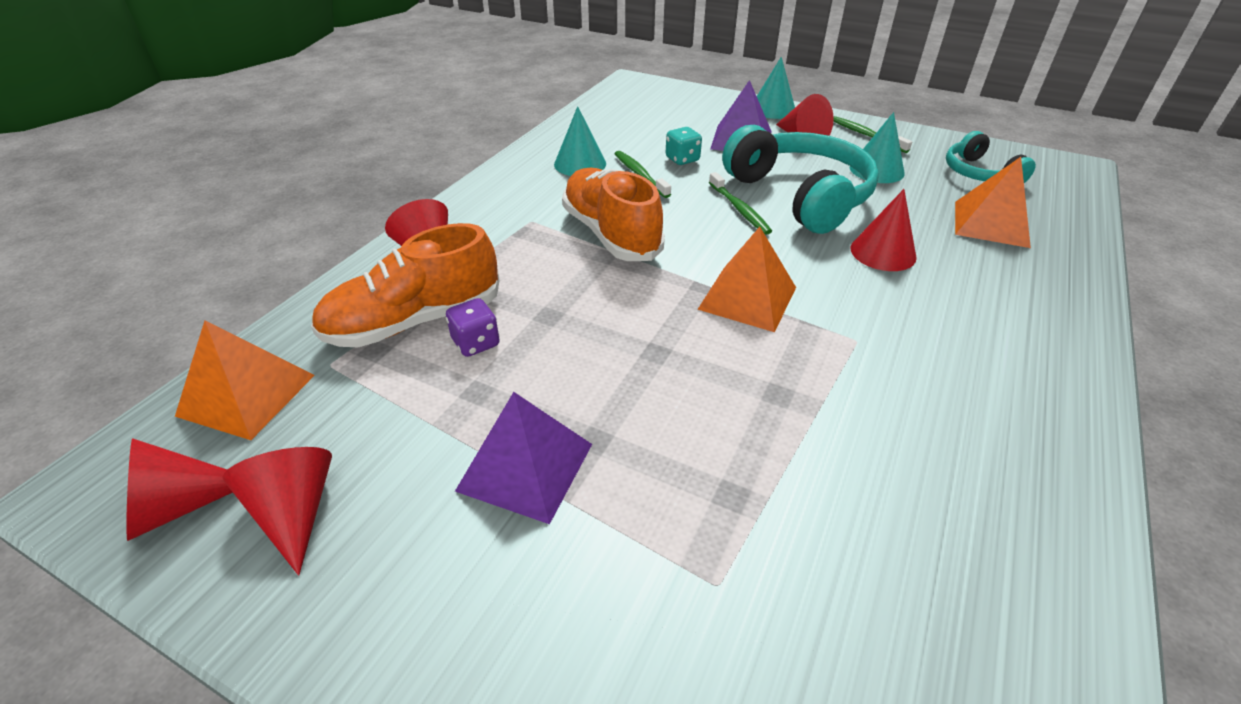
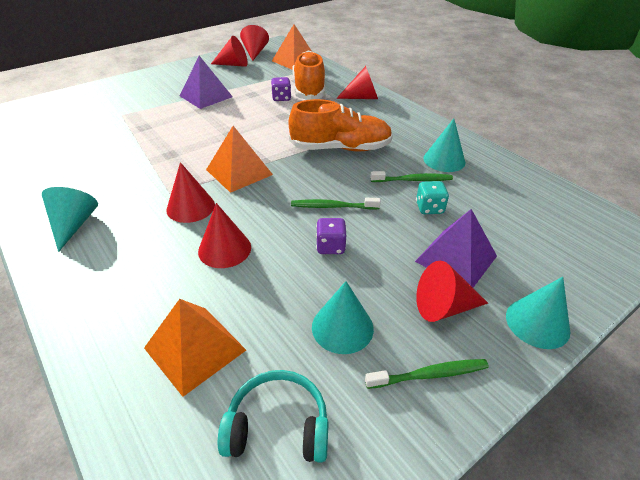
camera: 115 degrees right, 0 degrees up
(800, 195) = (330, 247): turquoise headphones -> purple dice
(858, 307) = (190, 207): none -> red cone
(1018, 396) = (74, 225): none -> turquoise cone

